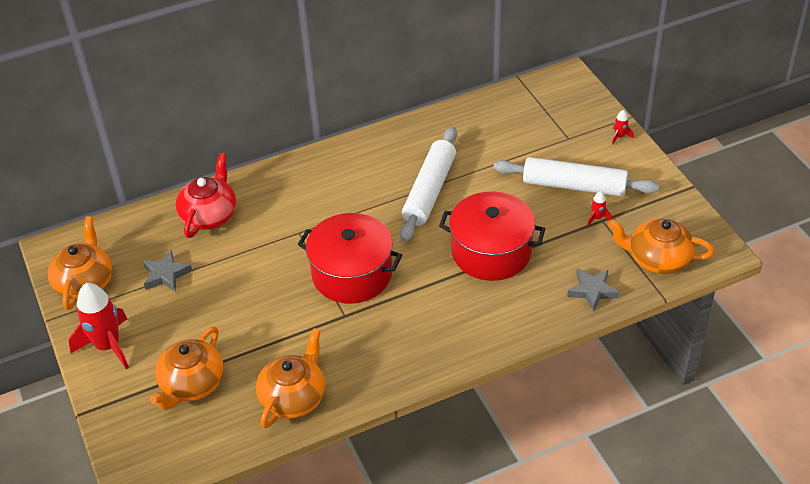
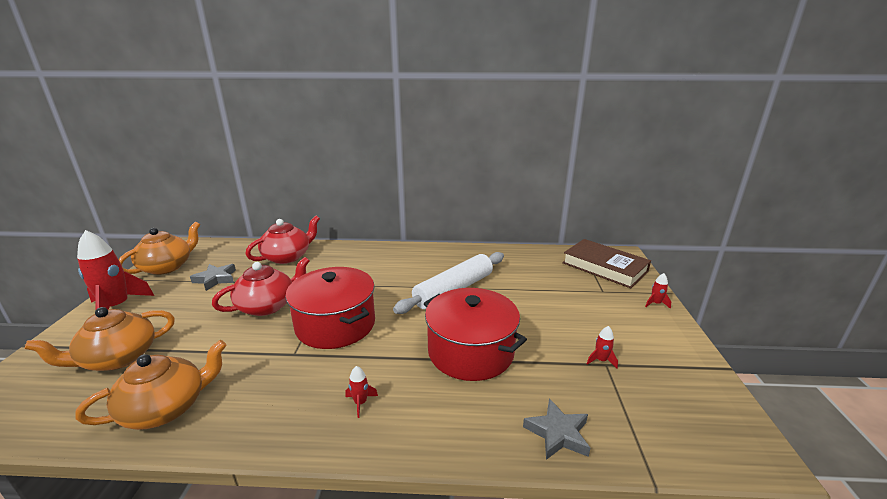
camera: 25 degrees right, 20 degrees down
(263, 281) = (267, 305): none -> red teapot
(439, 329) = (360, 403): none -> red rocket
(557, 103) = (604, 267): none -> brown book
(574, 185) = (590, 326): white rolling pin -> none
(658, 259) = (661, 429): orange teapot -> none

